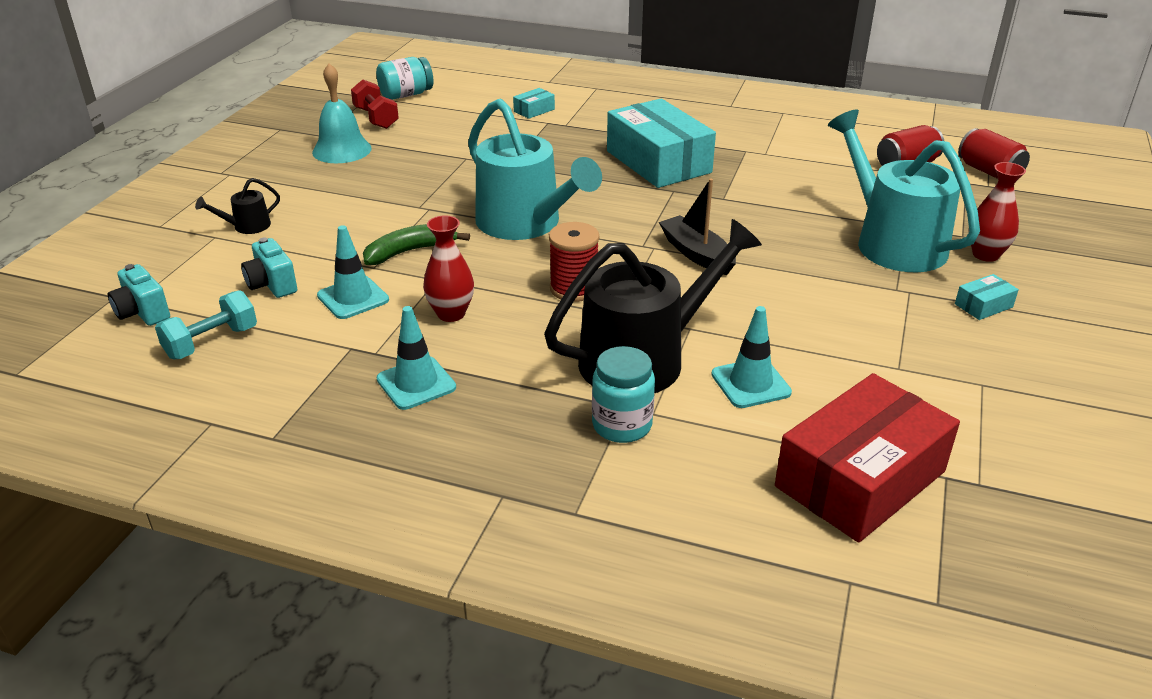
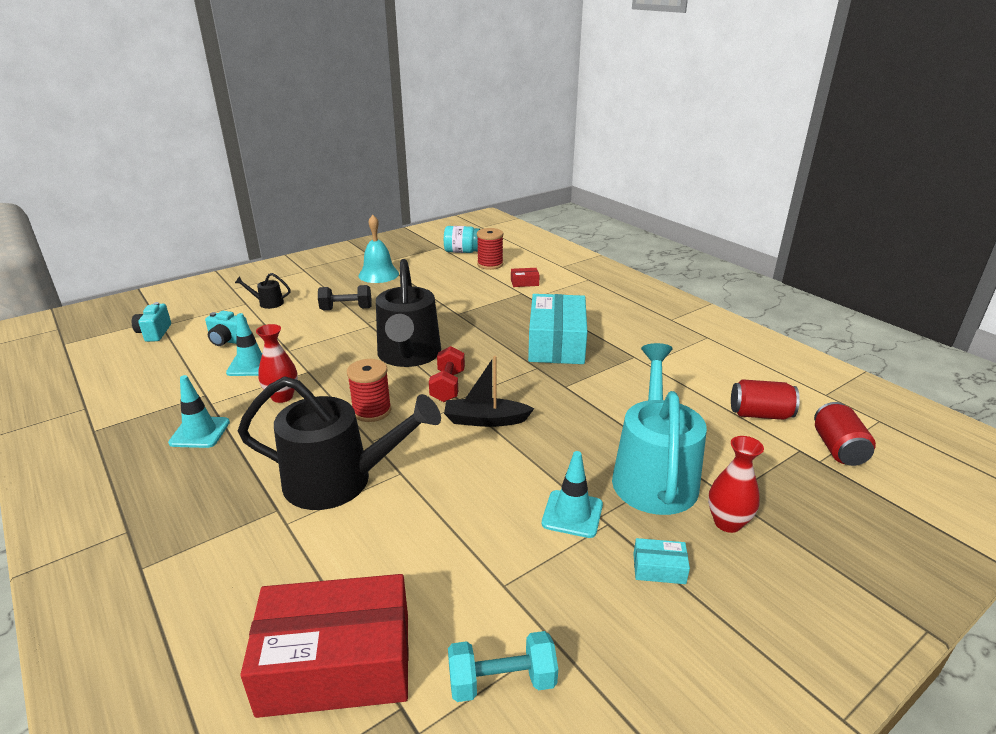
camera: 35 degrees right, 5 degrees down
(211, 342) = (154, 362): turquoise dumbbell -> turquoise dumbbell (502, 681)
(272, 285) = (228, 341): turquoise camera -> turquoise camera turned 75 degrees counterclockwise
(367, 200) = (346, 309): none -> black dumbbell
(376, 118) = (425, 261): red dumbbell -> red dumbbell (448, 386)
(410, 251) = (321, 348): green banana -> none
(464, 101) = (490, 264): none -> red spool
(525, 223) = (409, 355): turquoise watering can -> black watering can
(534, 110) = (524, 282): turquoise box -> red box
(622, 425) = (256, 522): turquoise jar -> none
(696, 254) = (485, 420): black boat -> black boat turned 90 degrees counterclockwise
(750, 383) = (377, 536): turquoise traffic cone -> turquoise traffic cone (572, 514)

